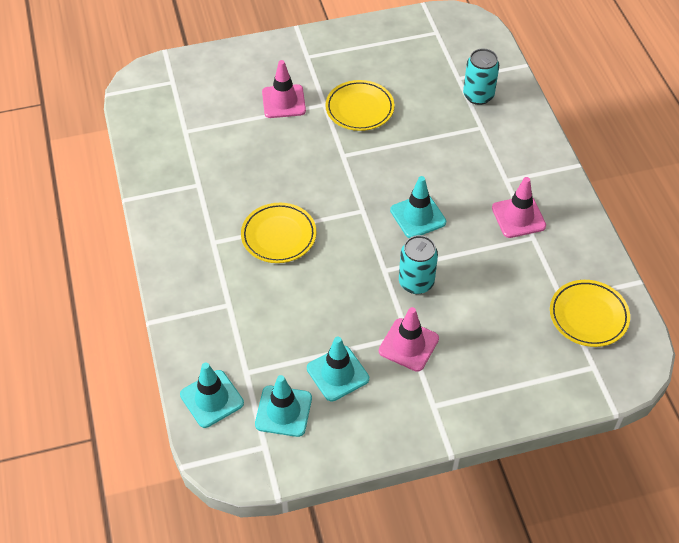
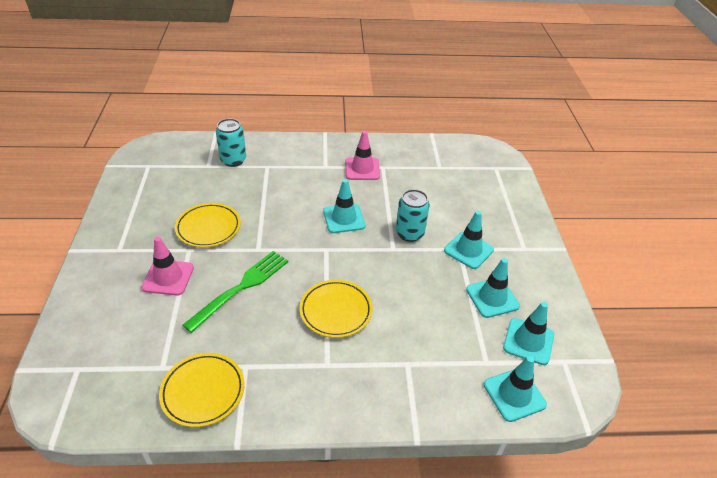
camera: 80 degrees left, 10 degrees down
(287, 156) = (241, 288): none -> green fork
(408, 345) = (468, 250): pink traffic cone -> turquoise traffic cone
(588, 316) = (455, 160): yellow plate -> yellow plate (203, 391)

